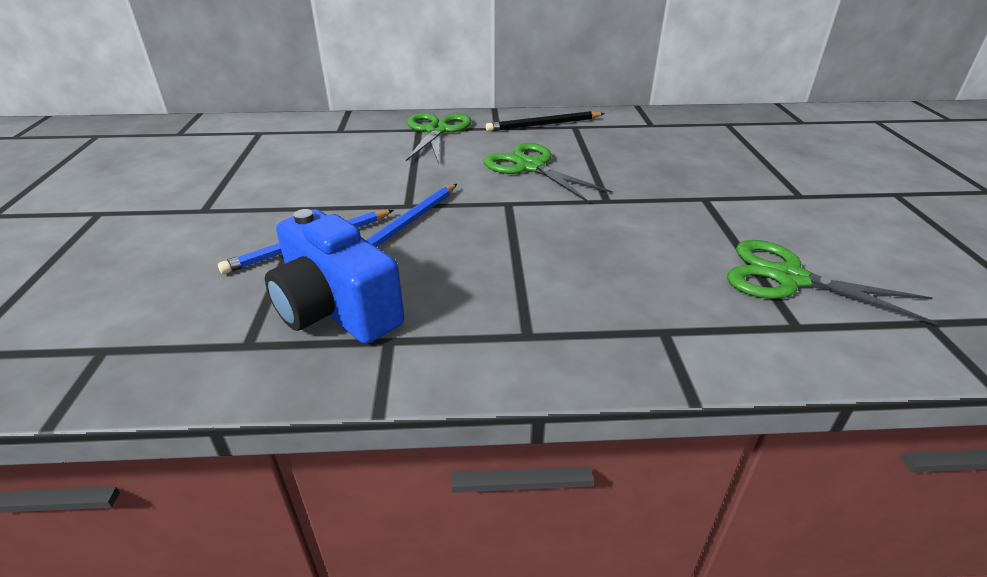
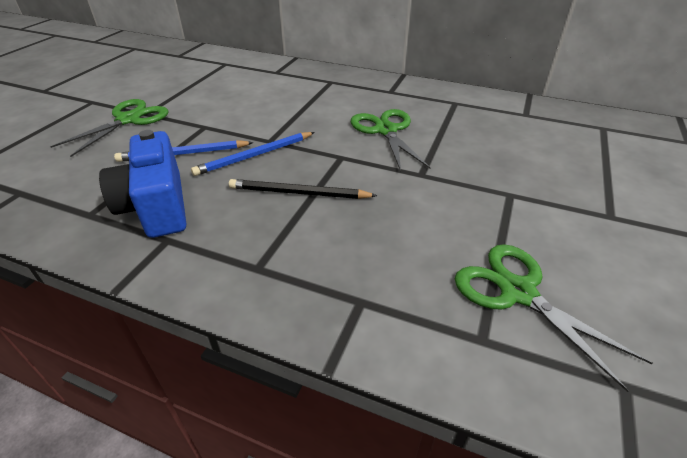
camera: 25 degrees right, 5 degrees up
(437, 131) = (342, 85): green scissors -> green scissors (128, 120)
(543, 124) = (430, 96): black pencil -> black pencil (298, 193)

